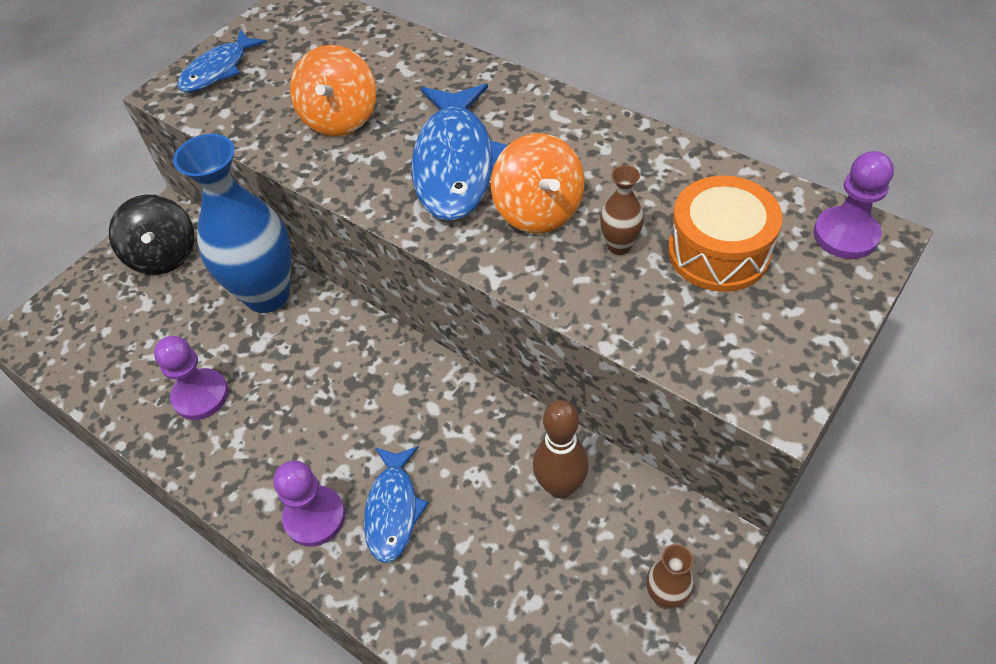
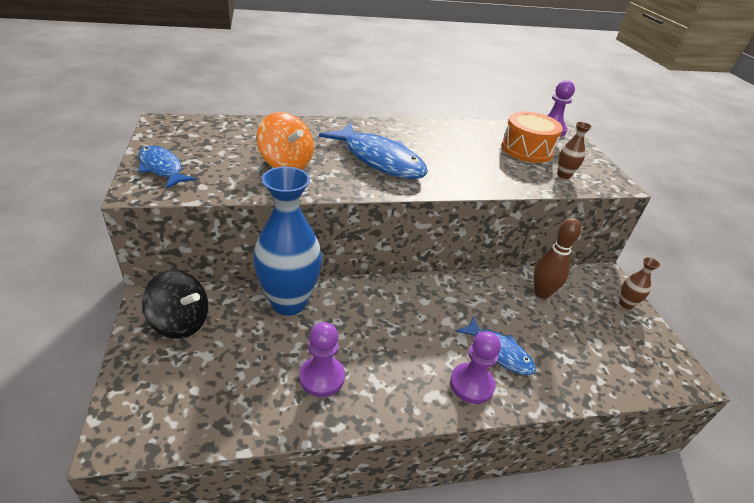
camera: 55 degrees left, 15 degrees down
(218, 70) = (162, 168): blue fish -> blue fish turned 150 degrees clockwise
(538, 210) = (444, 162): orange spinning top -> none
(619, 246) = (493, 161): brown vase -> brown vase (564, 175)

